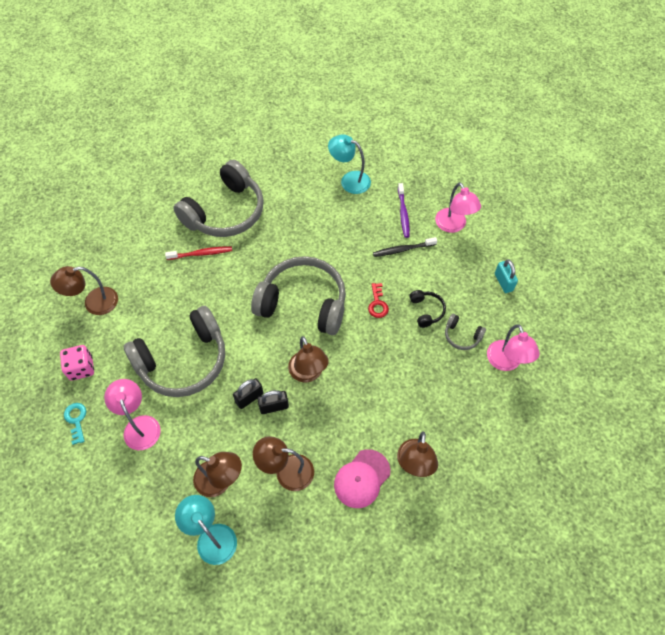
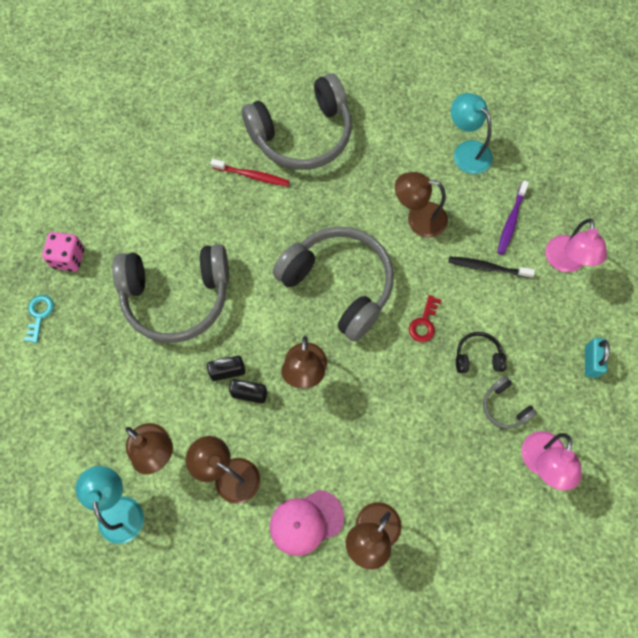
camera: 25 degrees right, 10 degrees up
(94, 303) = (112, 187): brown lamp -> brown lamp (418, 219)
(139, 425) = (100, 350): pink lamp -> none
(426, 311) = (477, 357): black headphones -> black headphones turned 105 degrees counterclockwise

